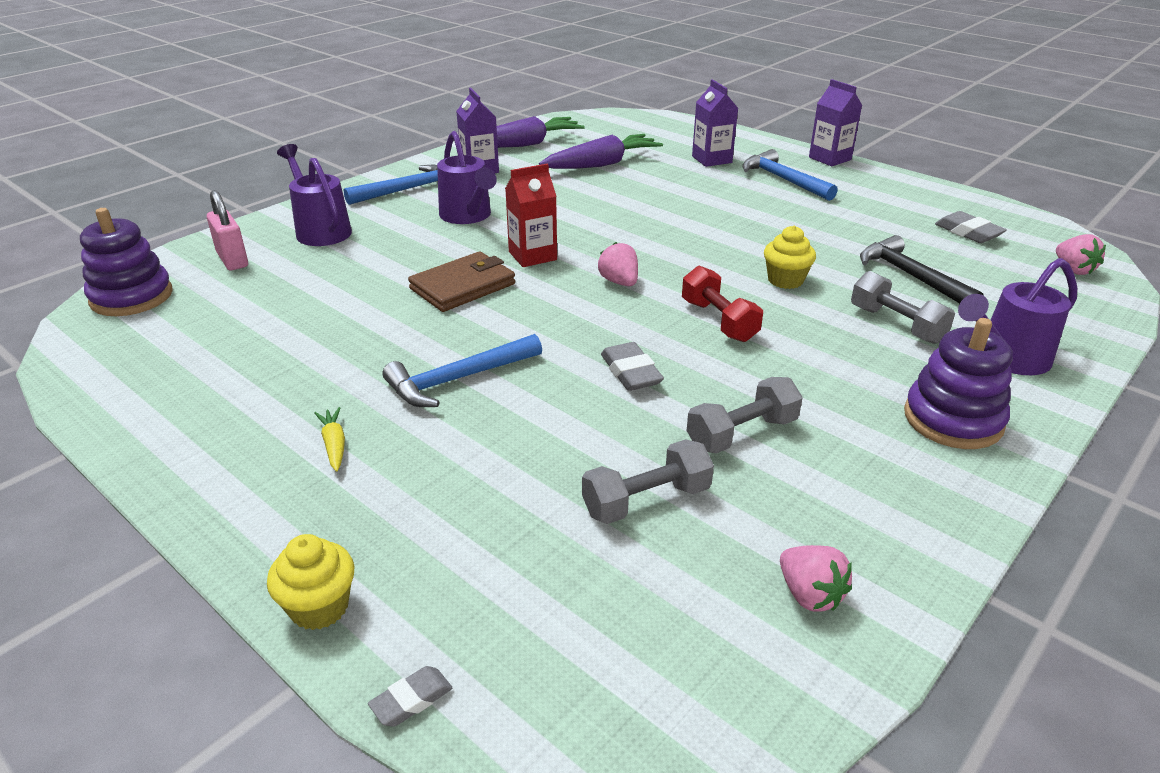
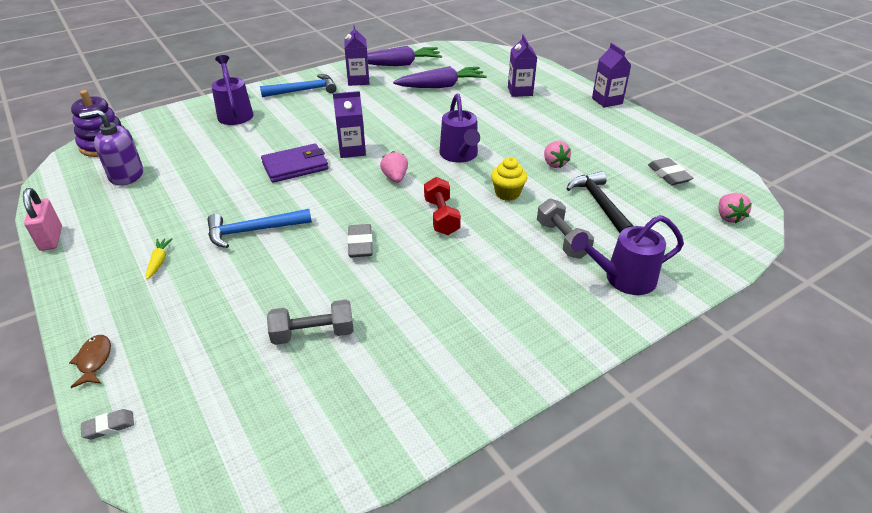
camera: 15 degrees right, 5 degrees up
(197, 334) = (126, 175): none -> purple soap dispenser
(232, 260) = (173, 127): pink padlock -> pink padlock (51, 238)
(319, 607) = (94, 360): yellow cupcake -> brown fish
(463, 286) = (295, 166): brown wallet -> purple wallet
(468, 216) = (329, 115): purple watering can -> purple watering can (460, 156)
(532, 256) = (352, 150): red carton -> purple carton
(742, 433) = (402, 300): grey dumbbell -> none
(783, 180) = (560, 114): blue hammer -> none
(809, 594) = (370, 416): pink strawberry -> pink strawberry (554, 164)
(953, 419) = (550, 317): purple stacking toy -> none

